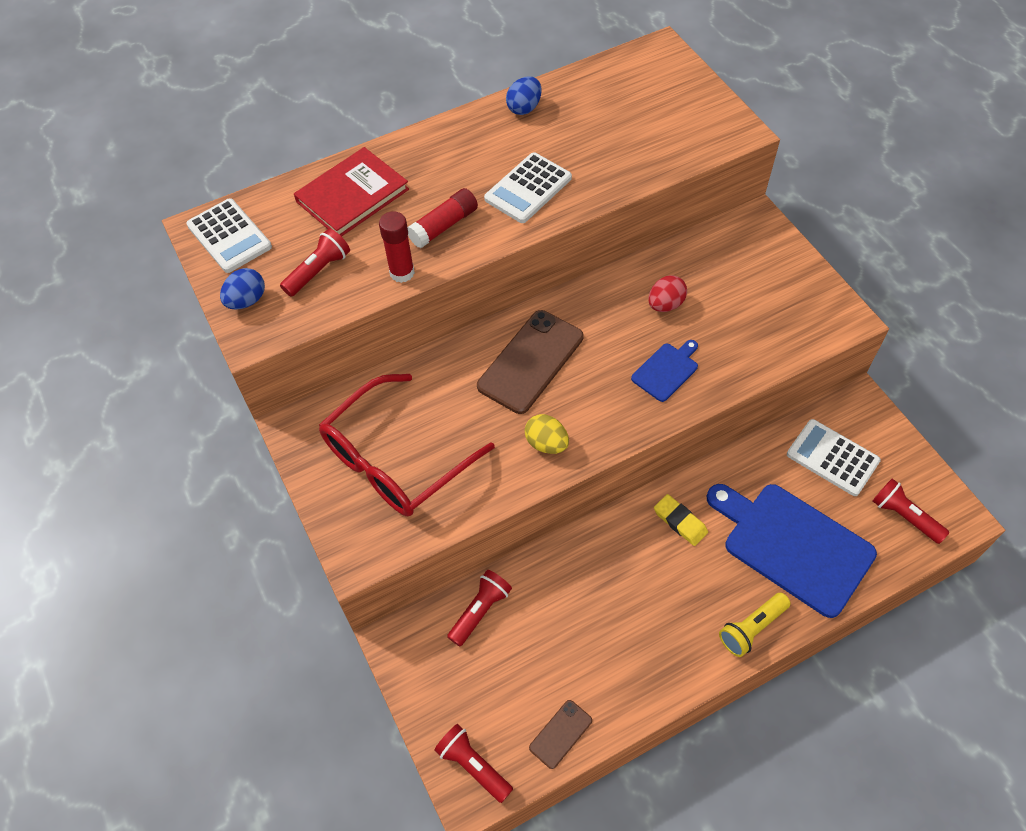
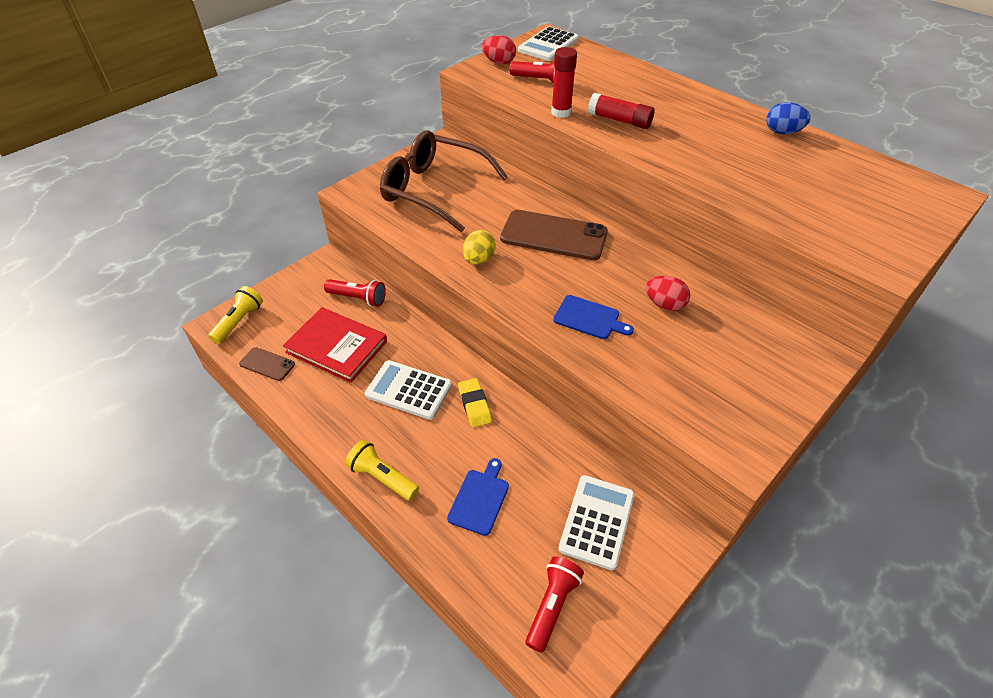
camera: 70 degrees right, 10 degrees down
(247, 300) = (499, 62): blue egg -> red egg
(352, 195) = (619, 78): red book -> red book (337, 346)
(396, 459) = (434, 190): red glasses -> brown glasses
(473, 765) = (239, 321): red flashlight -> yellow flashlight
(528, 188) = (691, 151): white calculator -> white calculator (409, 390)
(680, 521) = (474, 404): yellow eraser -> yellow eraser turned 45 degrees counterclockwise
(793, 545) = (480, 499): blue cutting board -> blue cutting board, size x0.47

